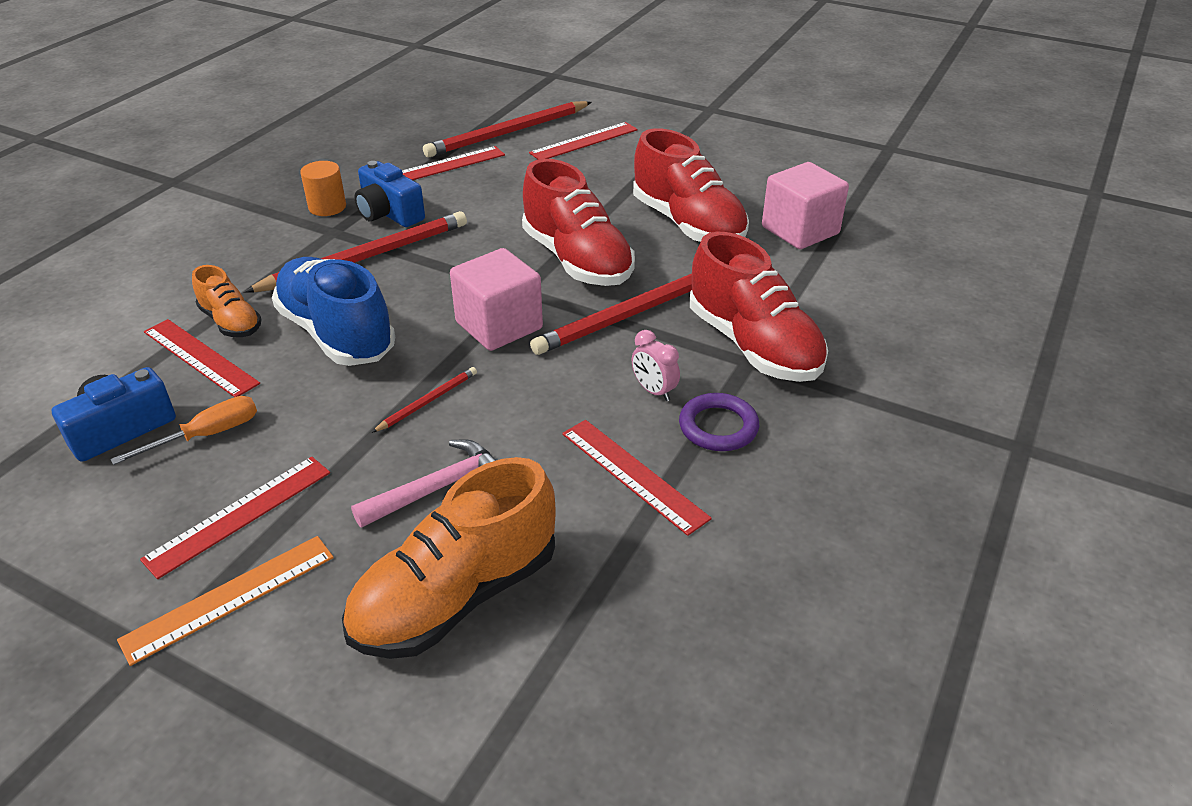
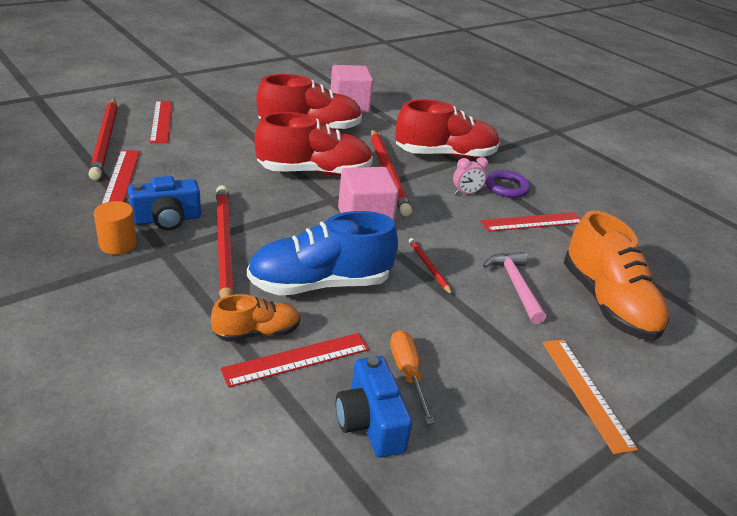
camera: 70 degrees left, 5 degrees down
(239, 514) = (506, 373): red ruler -> none

